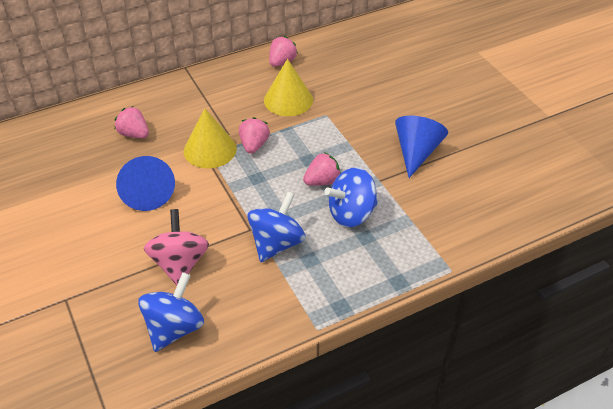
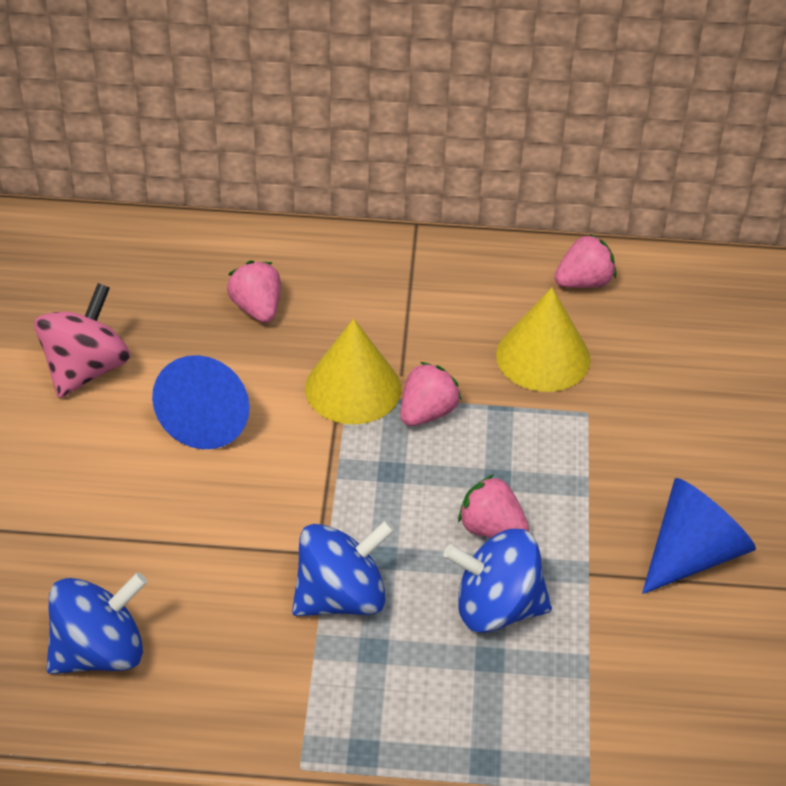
camera: 30 degrees right, 0 degrees up
(179, 264) = (176, 556): pink spinning top -> pink spinning top (86, 369)
(322, 181) = (491, 528): pink strawberry -> pink strawberry turned 150 degrees counterclockwise

